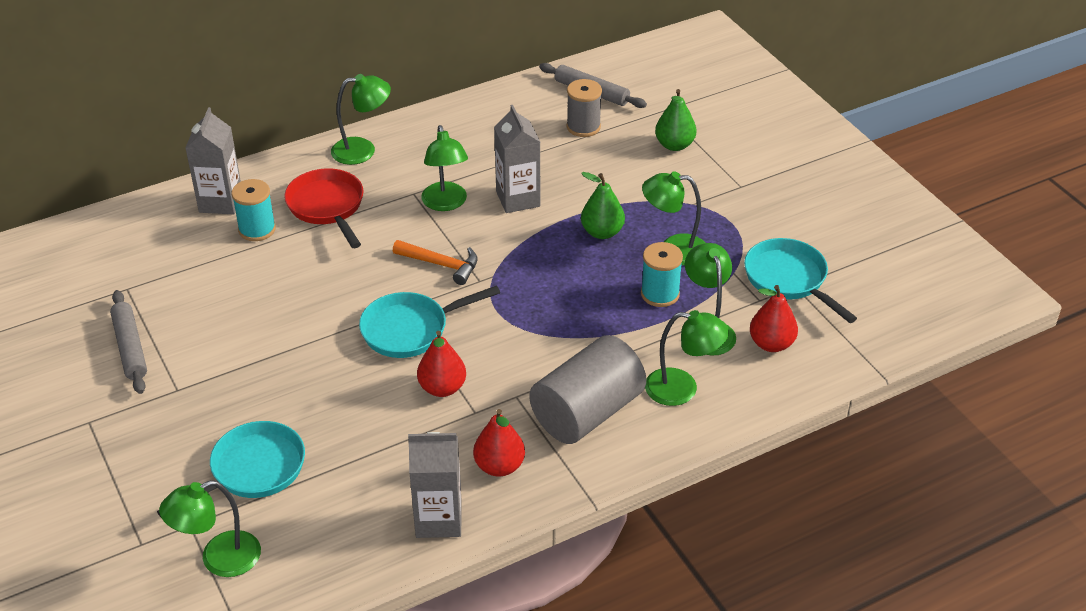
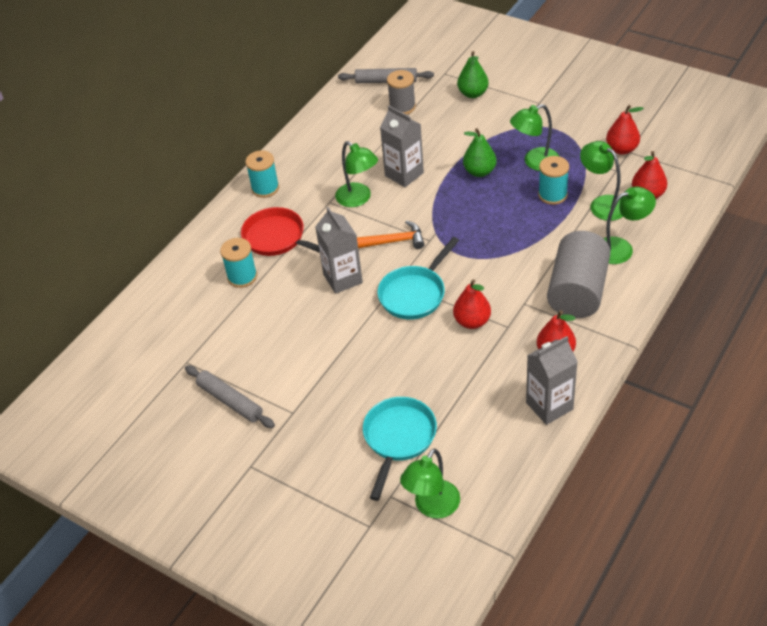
camera: 25 degrees left, 5 degrees up
(220, 202) = (196, 270): grey carton -> grey carton (343, 279)
(363, 150) = (265, 188): green lamp -> turquoise spool
(789, 279) = (622, 149): turquoise pan -> red pear

